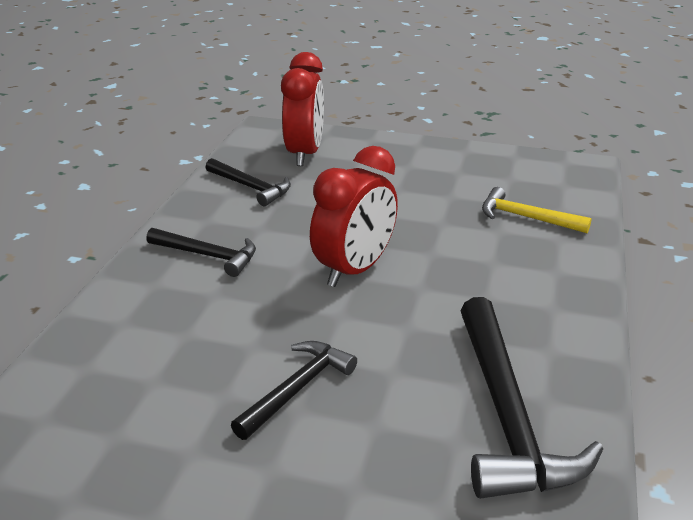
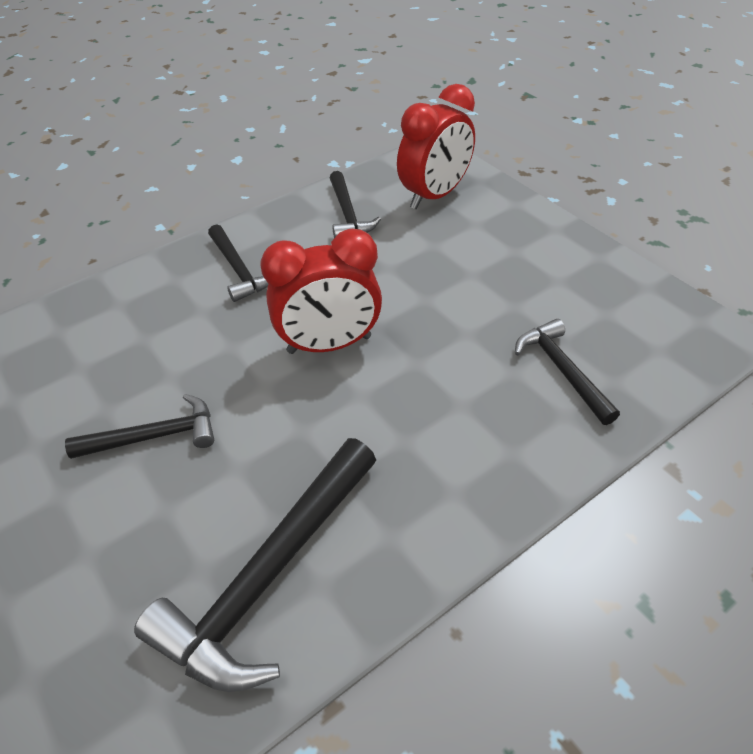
camera: 40 degrees right, 15 degrees up
(526, 218) = (562, 370): yellow hammer -> black hammer

